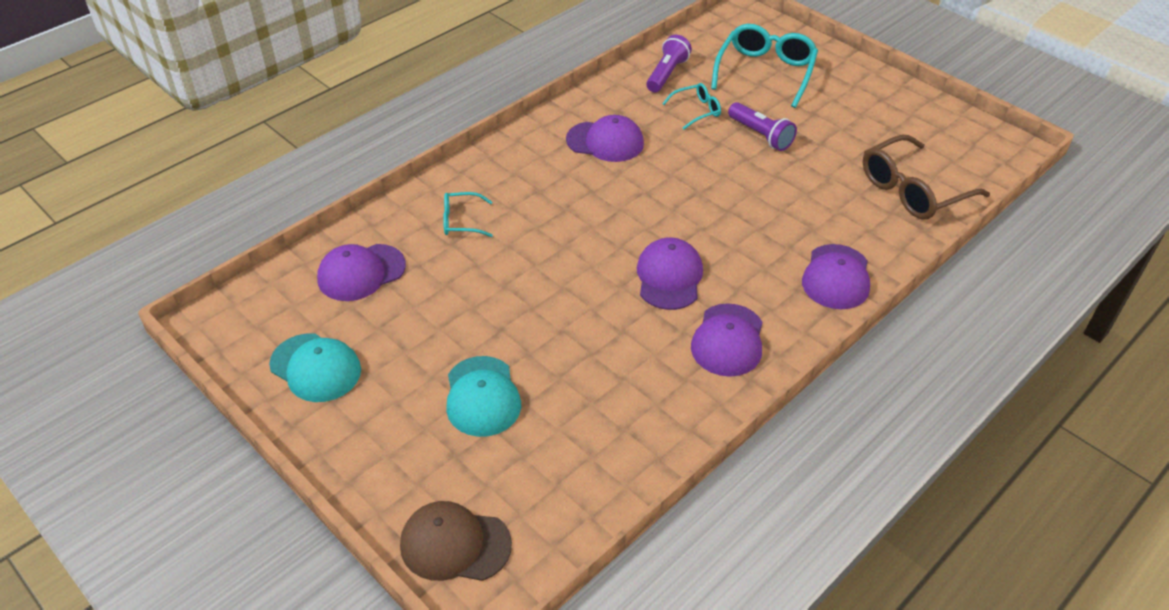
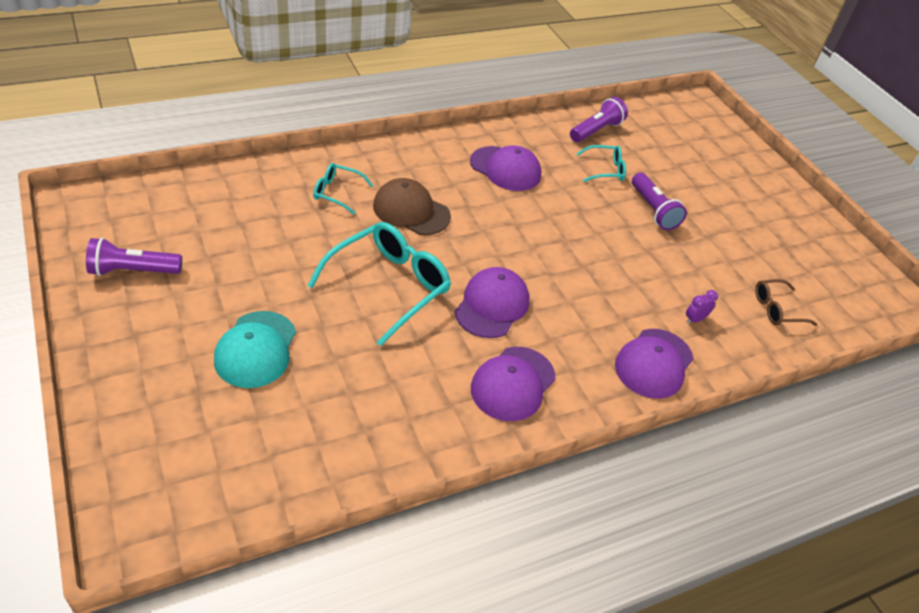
camera: 15 degrees right, 0 degrees up
(315, 368) = (133, 271): turquoise cap -> purple flashlight
(361, 272) = (225, 206): purple cap -> none
(455, 544) = (143, 474): brown cap -> brown cap (411, 211)
(765, 72) = (689, 157): turquoise glasses -> turquoise glasses (389, 286)
(849, 225) = (694, 319): none -> purple clock
(912, 190) = (777, 309): brown glasses -> brown glasses, size x0.52

